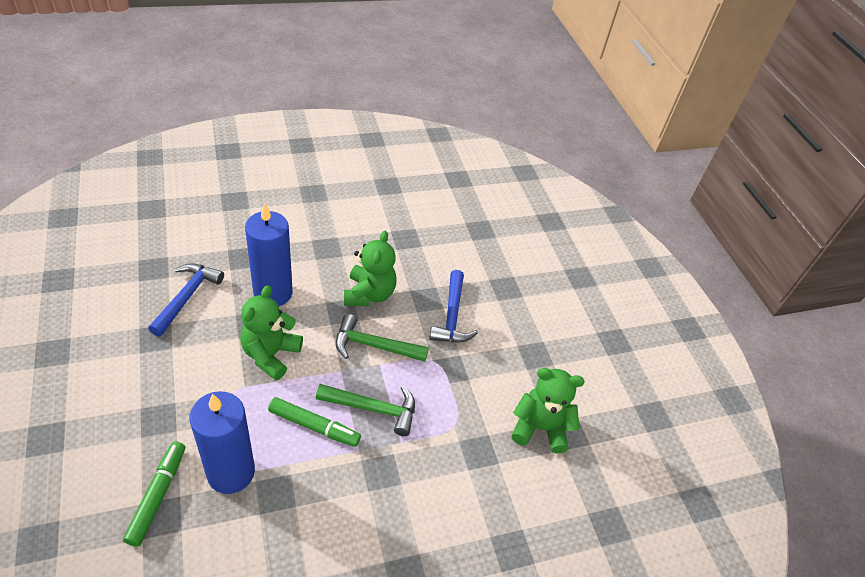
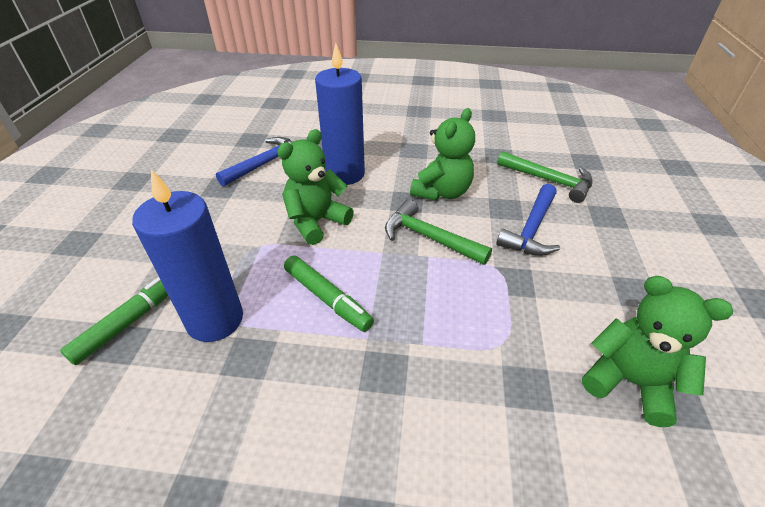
camera: 30 degrees right, 5 degrees down
(373, 409) = (403, 298): green hammer -> green hammer (549, 181)

